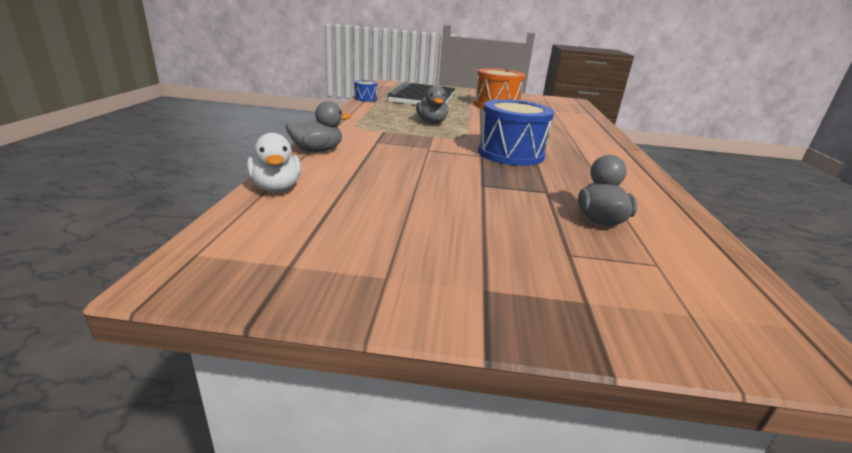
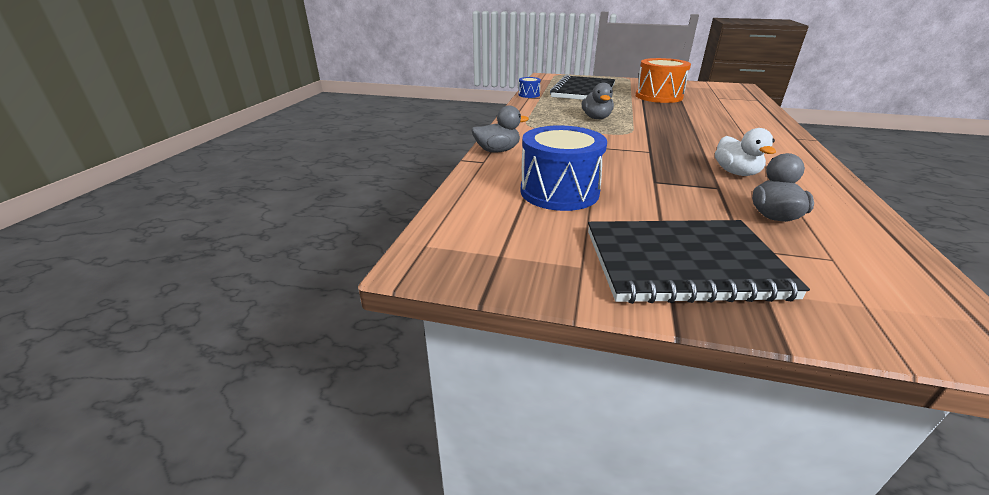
camera: 10 degrees right, 5 degrees up
(276, 188) = (472, 188): white duck -> white duck (736, 172)
(502, 272) = (683, 264): none -> black notebook
(510, 154) = (679, 149): blue drum -> blue drum (559, 192)

